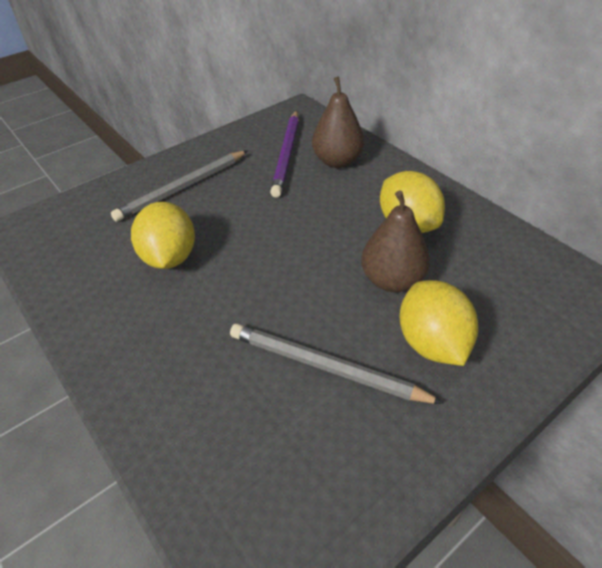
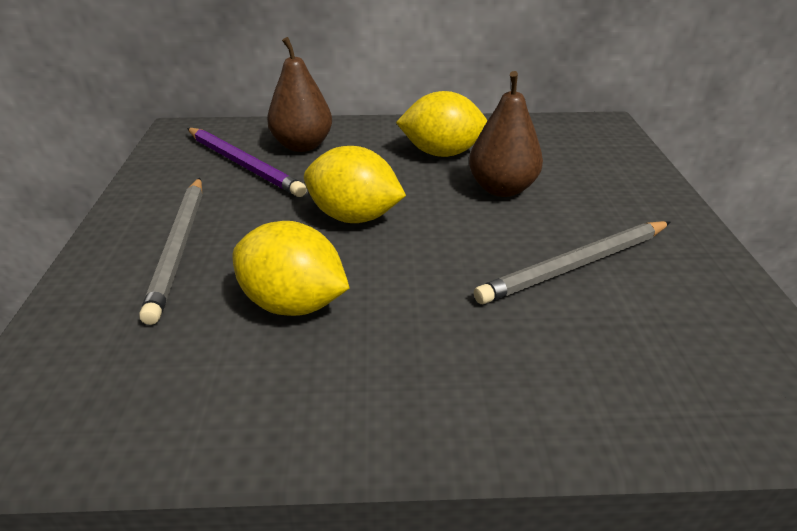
camera: 55 degrees left, 10 degrees down
(432, 343) = (594, 203): yellow lemon -> yellow lemon (354, 217)

